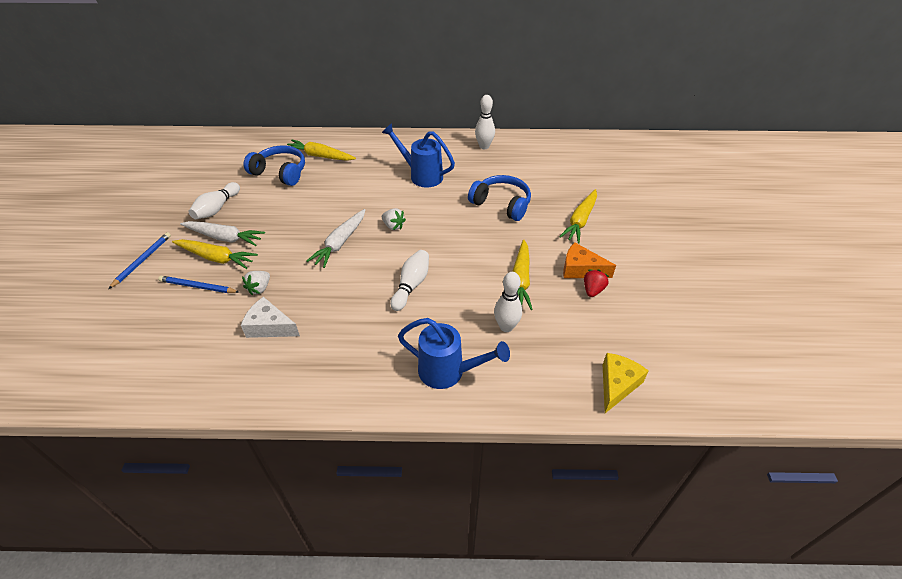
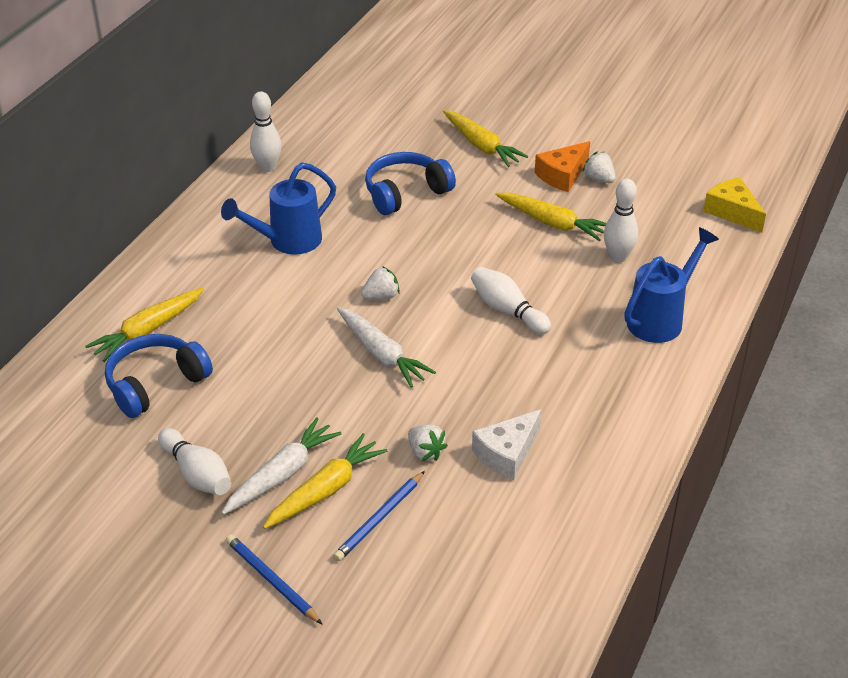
camera: 65 degrees left, 5 degrees down
(593, 290) = (599, 179): red strawberry -> white strawberry

